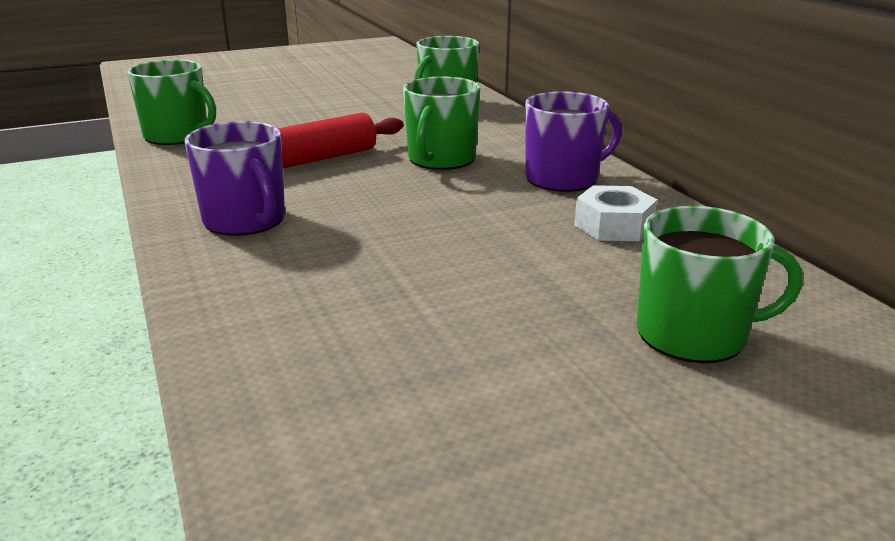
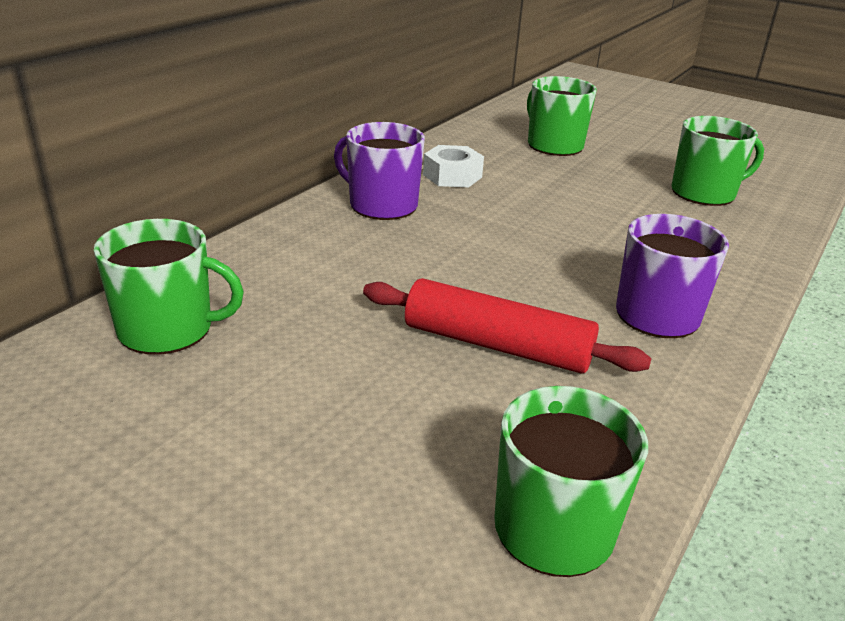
camera: 125 degrees left, 5 degrees up
(441, 159) = (398, 269): green mug -> green mug (704, 193)

